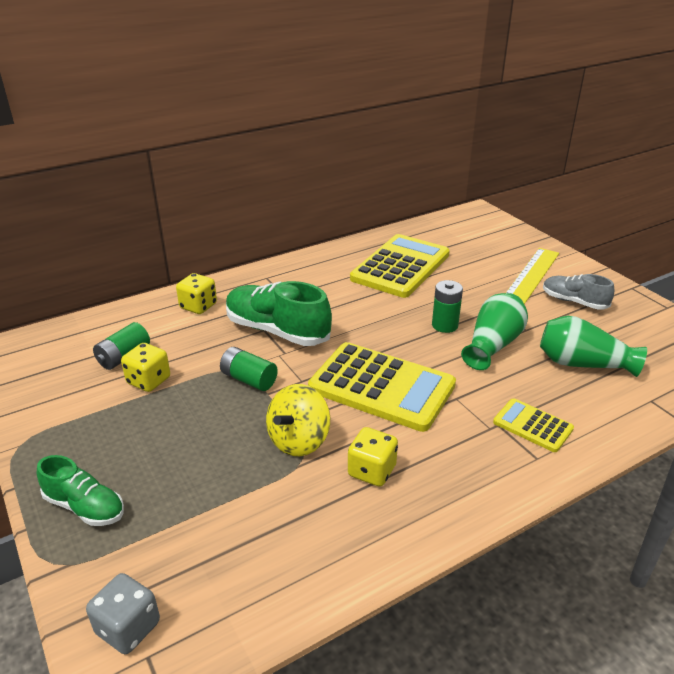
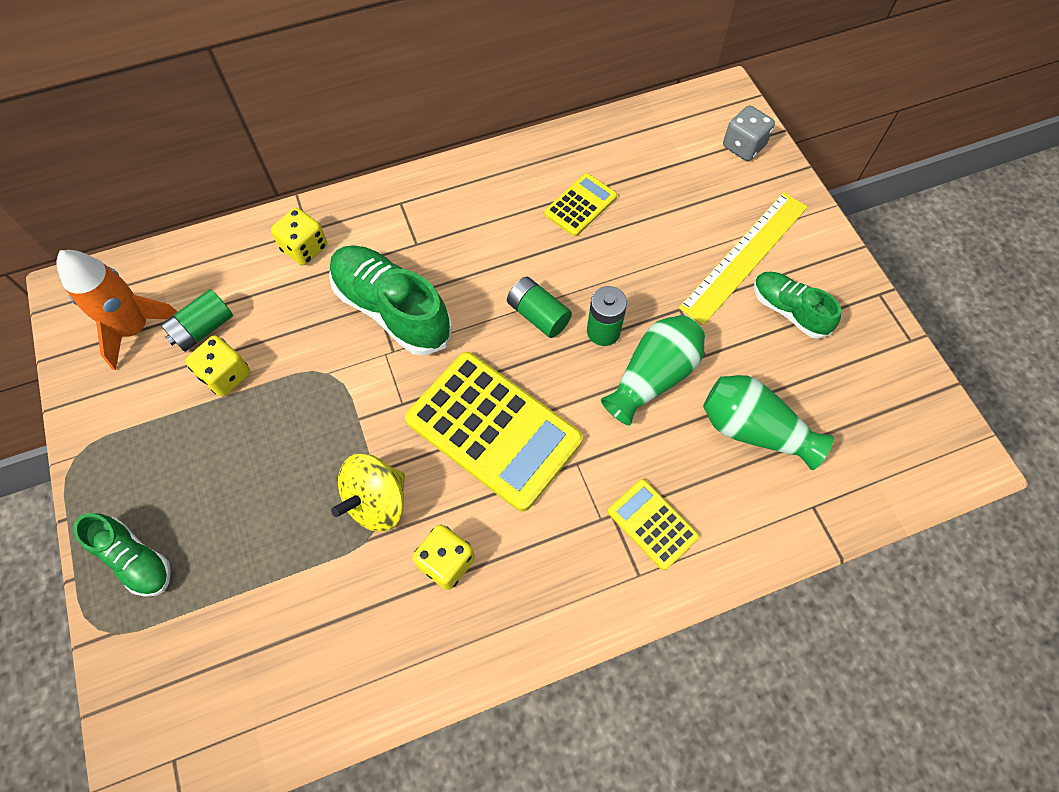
camera: 10 degrees right, 30 degrees up
(65, 363) = (135, 328): none -> orange rocket
(128, 628) = (159, 723): grey dice -> grey dice (743, 146)
(249, 379) = (341, 392): green battery -> green battery (538, 315)
(400, 267) = (580, 205): yellow calculator -> yellow calculator, size x0.50
(574, 301) = (788, 311): grey shoe -> green shoe

